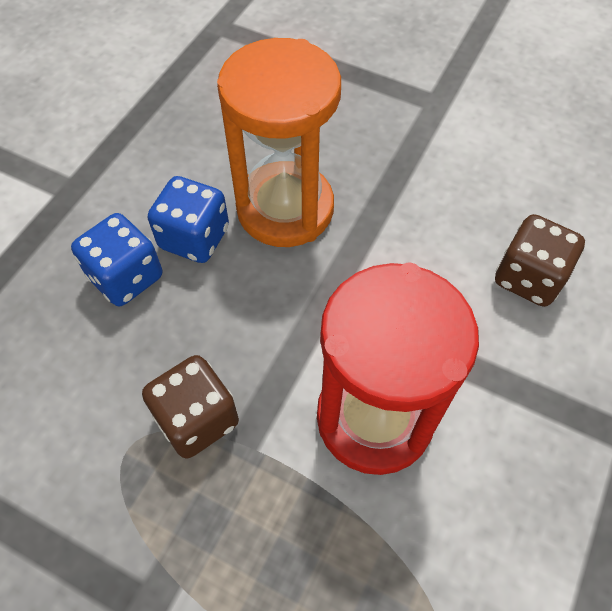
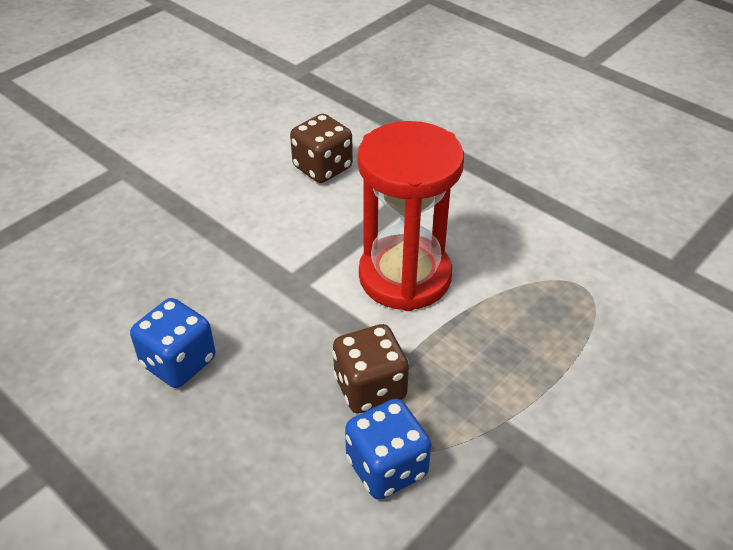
camera: 75 degrees left, 15 degrees down
(126, 277) = (197, 424): blue dice -> blue dice (387, 467)
(285, 208) = (181, 290): orange hourglass -> none

